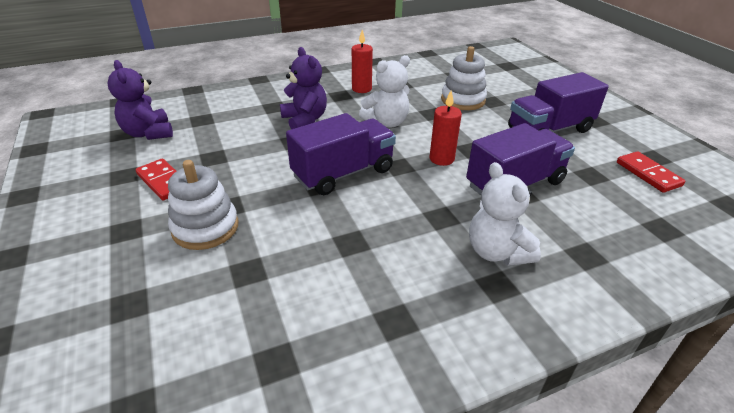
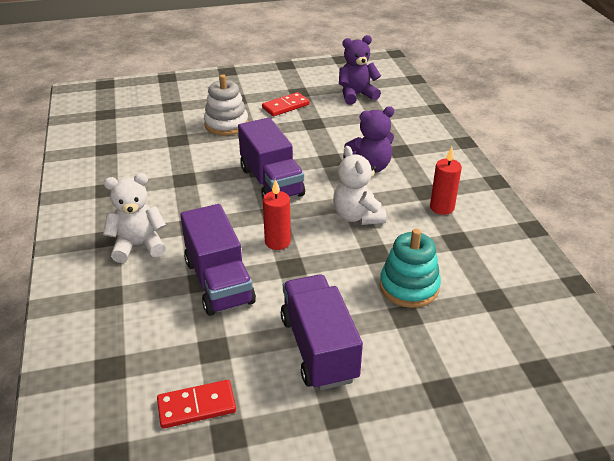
camera: 100 degrees right, 0 degrees up
(463, 100) = (409, 287): white stacking toy -> turquoise stacking toy

